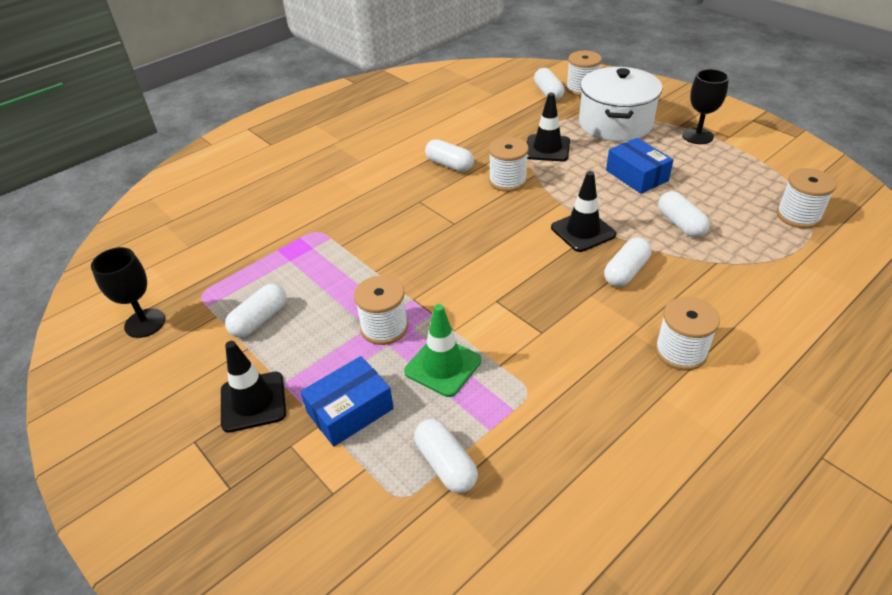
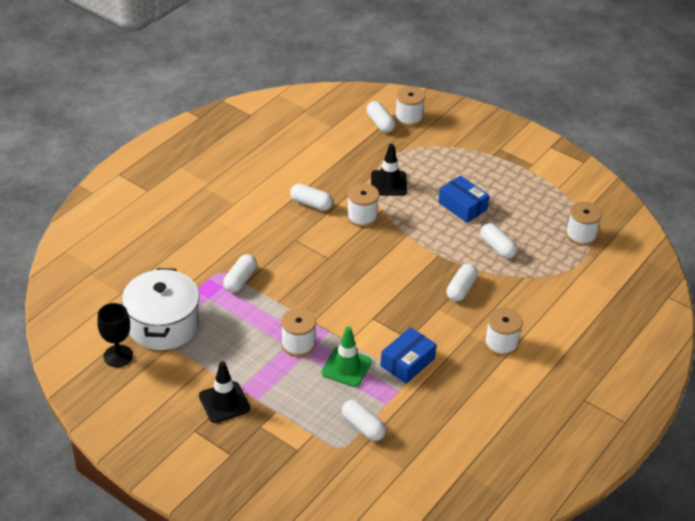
camera: 15 degrees left, 0 degrees up
(260, 320) = (205, 346): white capsule -> white capsule (240, 280)
(350, 410) = (292, 401): blue box -> blue box (407, 362)
(583, 231) = (427, 258): black traffic cone -> none
(615, 124) = (441, 155): white pot -> white pot (163, 325)
(697, 136) = (508, 165): black goblet -> none

